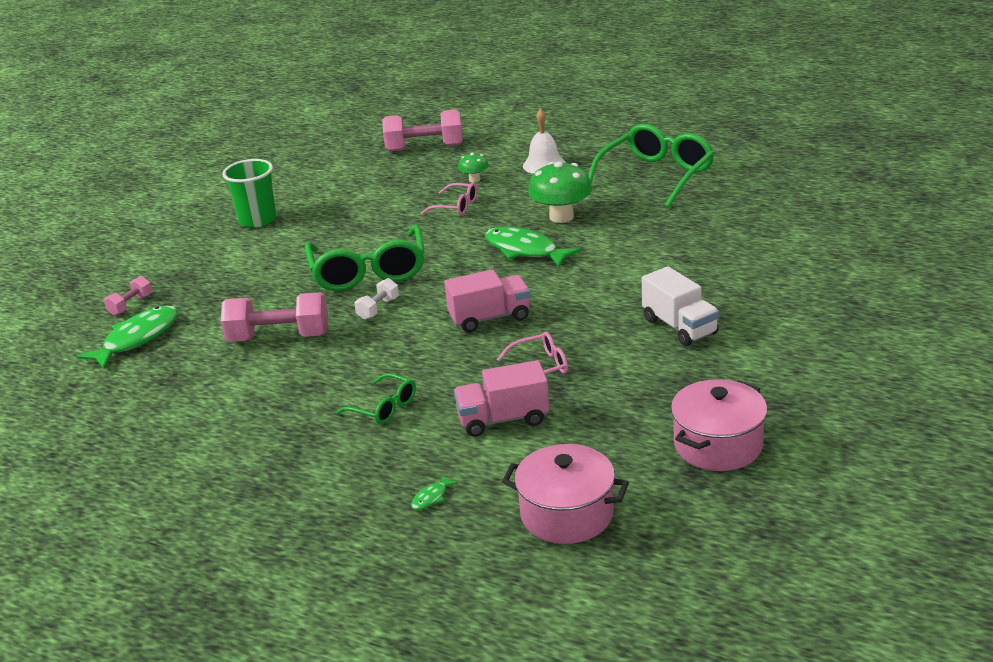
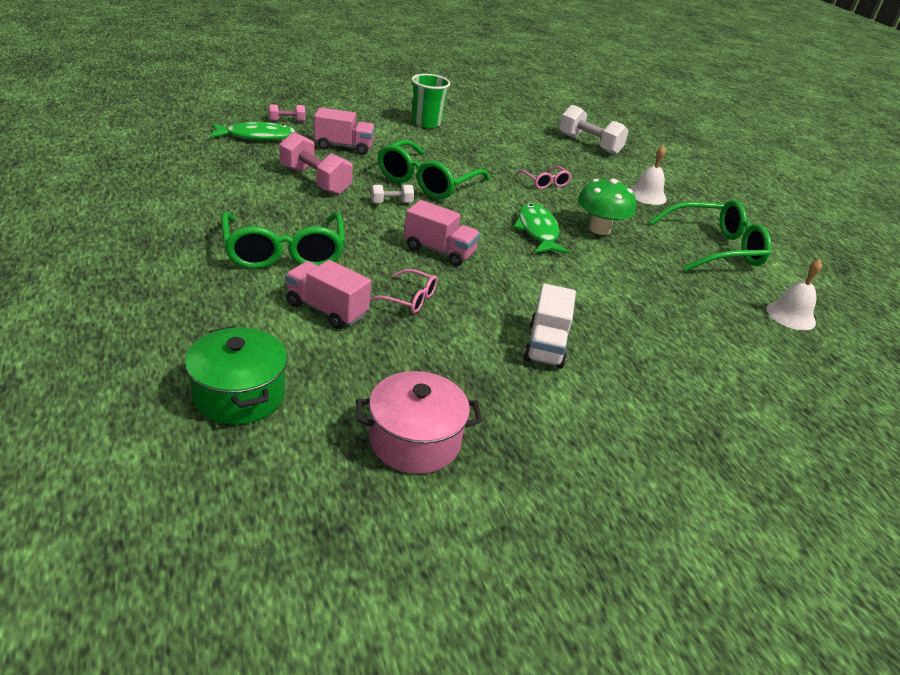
camera: 35 degrees right, 5 degrees up
(236, 291) = (343, 147): none -> pink truck
(384, 407) = (284, 252): green glasses -> green glasses, size x2.03
(424, 148) = (589, 144): pink dumbbell -> white dumbbell
(431, 497) = (200, 318): green fish -> none
(474, 179) = (586, 176): green mushroom -> none
(567, 514) = (239, 394): pink pot -> green pot
(774, 193) = (791, 315): none -> white bell

